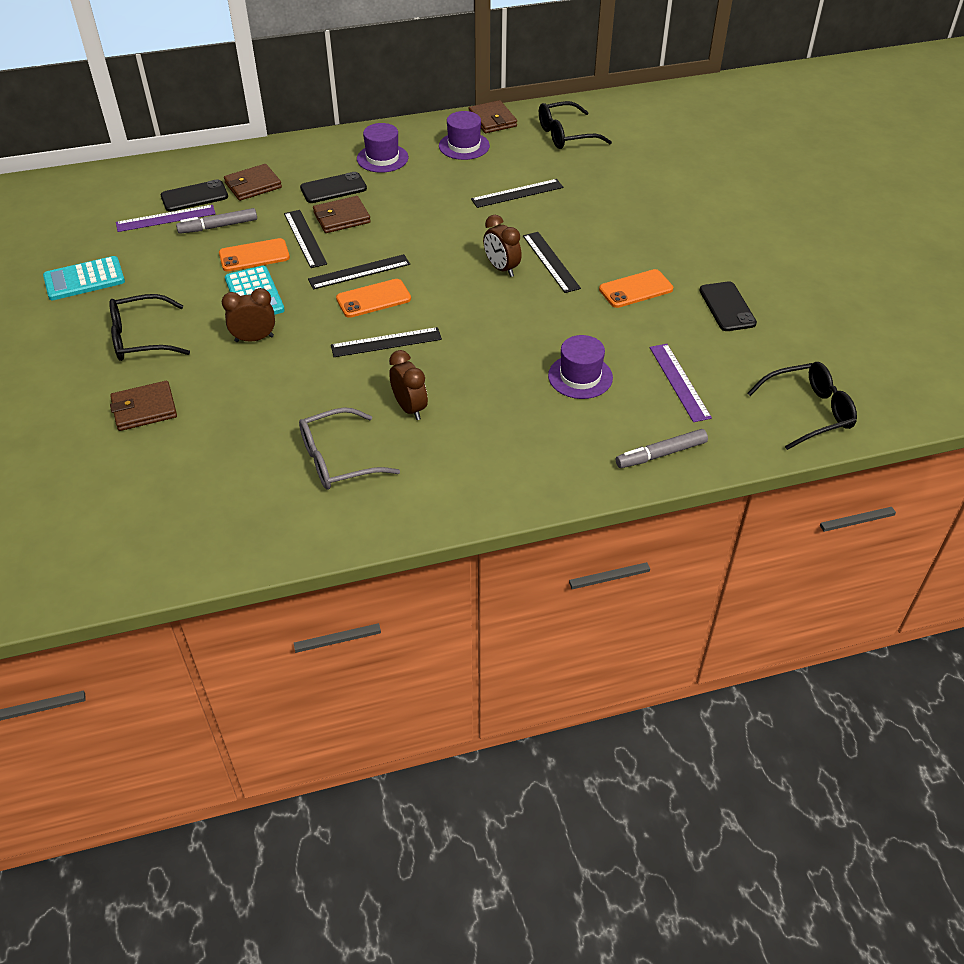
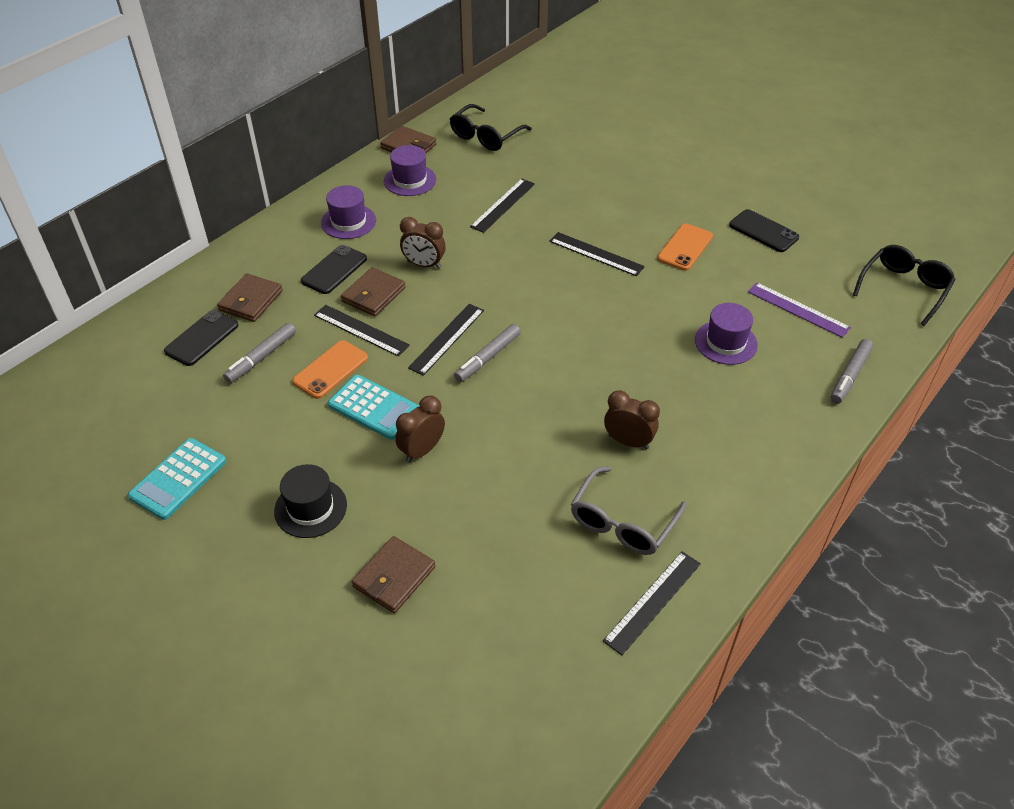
camera: 35 degrees left, 0 degrees up
(142, 338) = (310, 508): black glasses -> black hat
(166, 218) = (196, 374): purple ruler -> none
(373, 299) = (487, 358): orange phone -> grey marker
(386, 342) = (543, 392): black ruler -> black ruler (653, 602)
(501, 268) = (564, 278): brown clock -> brown clock (424, 265)

